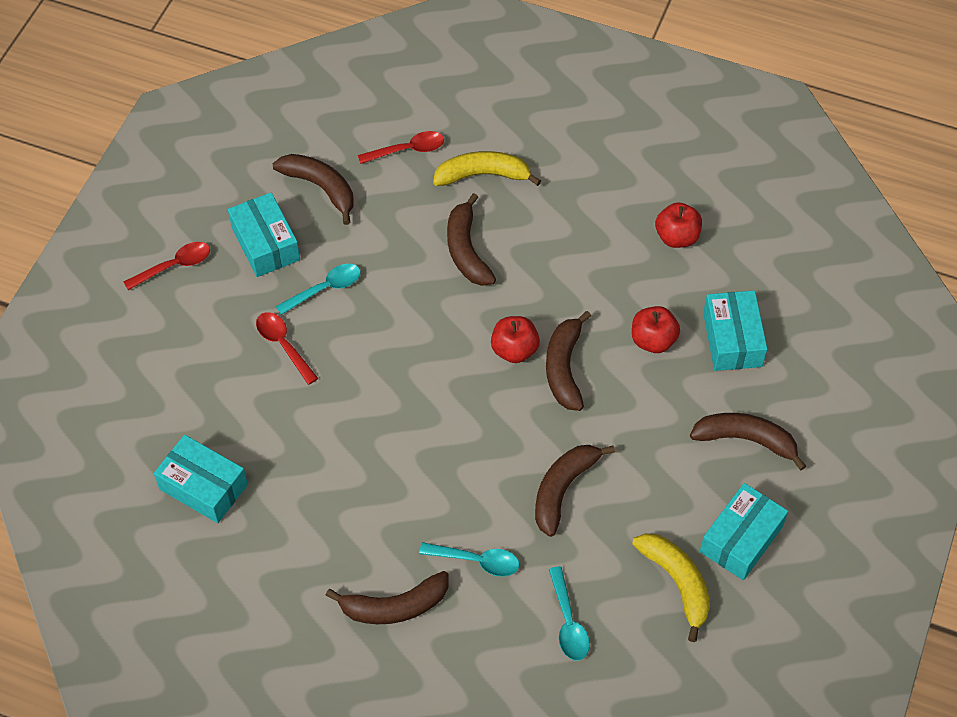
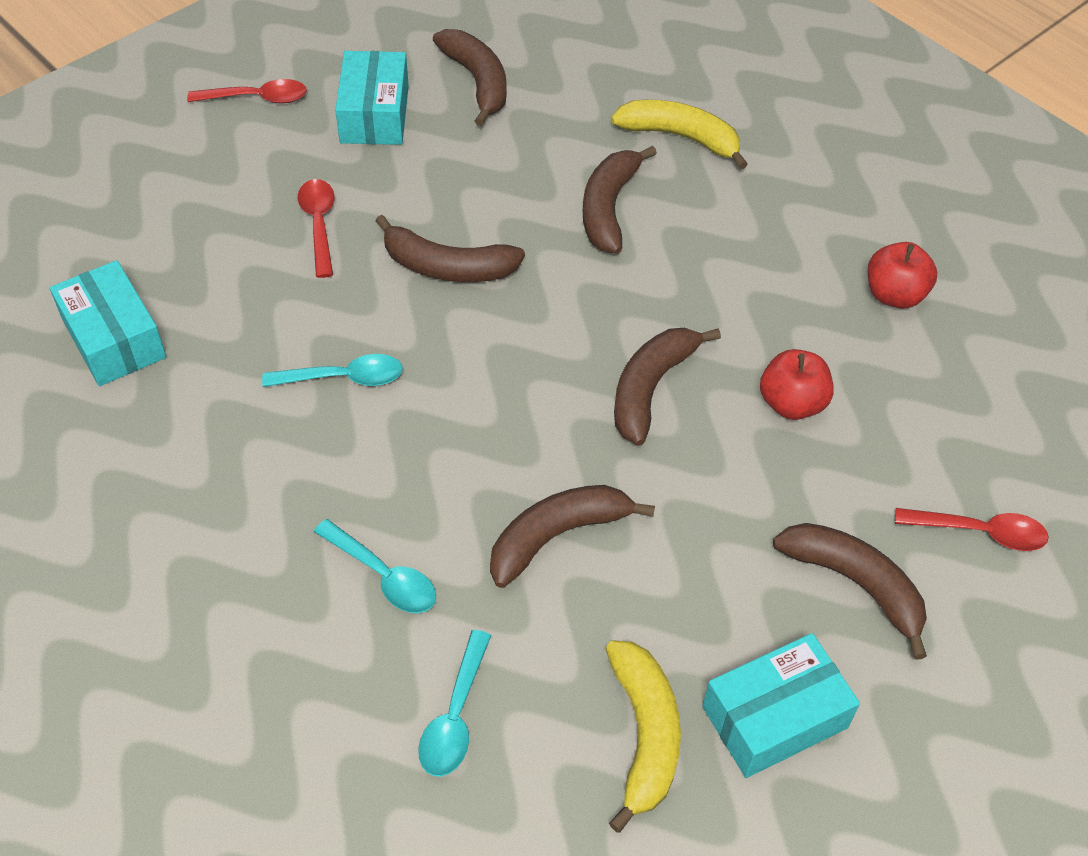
camera: 25 degrees right, 5 degrees down
(325, 289) = (410, 185): turquoise spoon -> turquoise spoon (343, 378)
(394, 606) = (238, 584): brown banana -> brown banana (447, 267)
(407, 150) = (605, 80): red spoon -> red spoon (979, 532)
(514, 350) = (598, 341): red apple -> none
(732, 339) = (905, 446): turquoise box -> none

